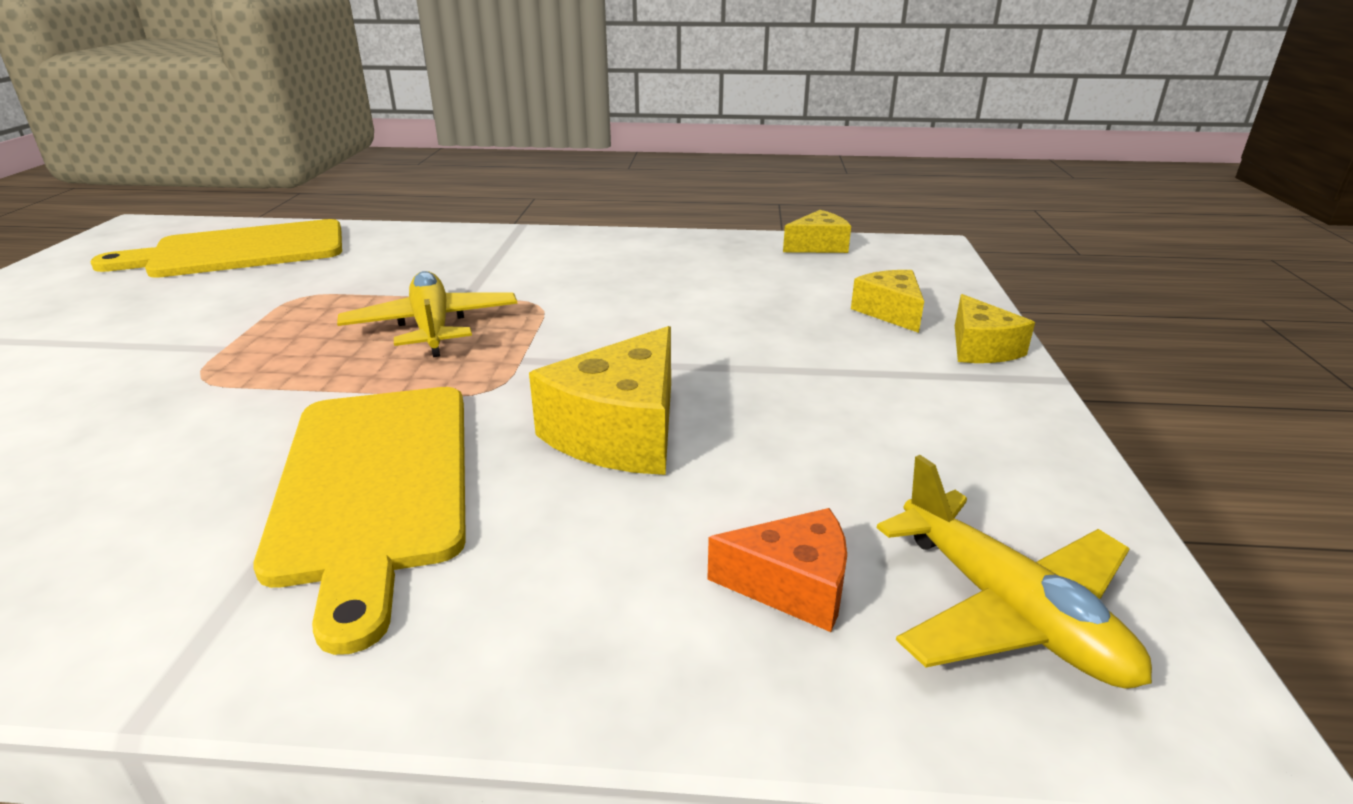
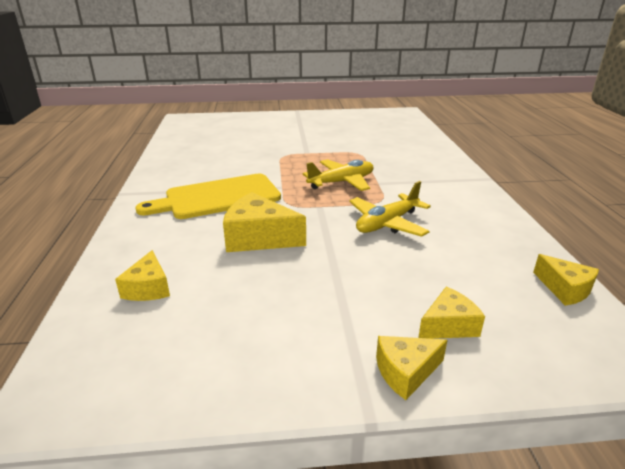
camera: 80 degrees right, 0 degrees up
(240, 251) = (394, 132): yellow cutting board -> none
(792, 585) = (148, 288): orange cheese -> yellow cheese
(1008, 611) = (118, 350): yellow plane -> yellow plane (387, 223)

